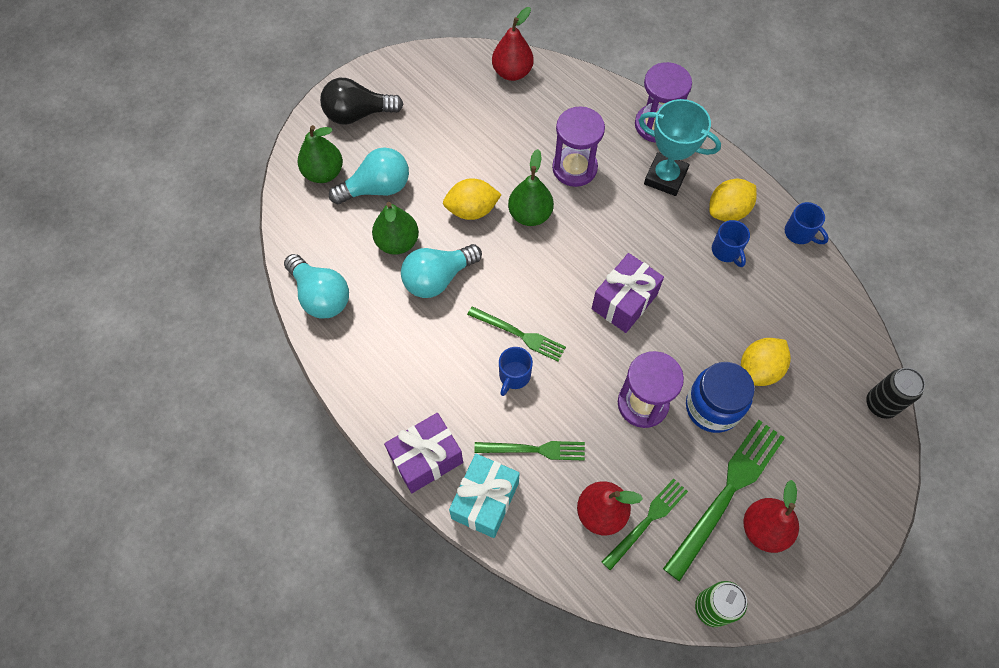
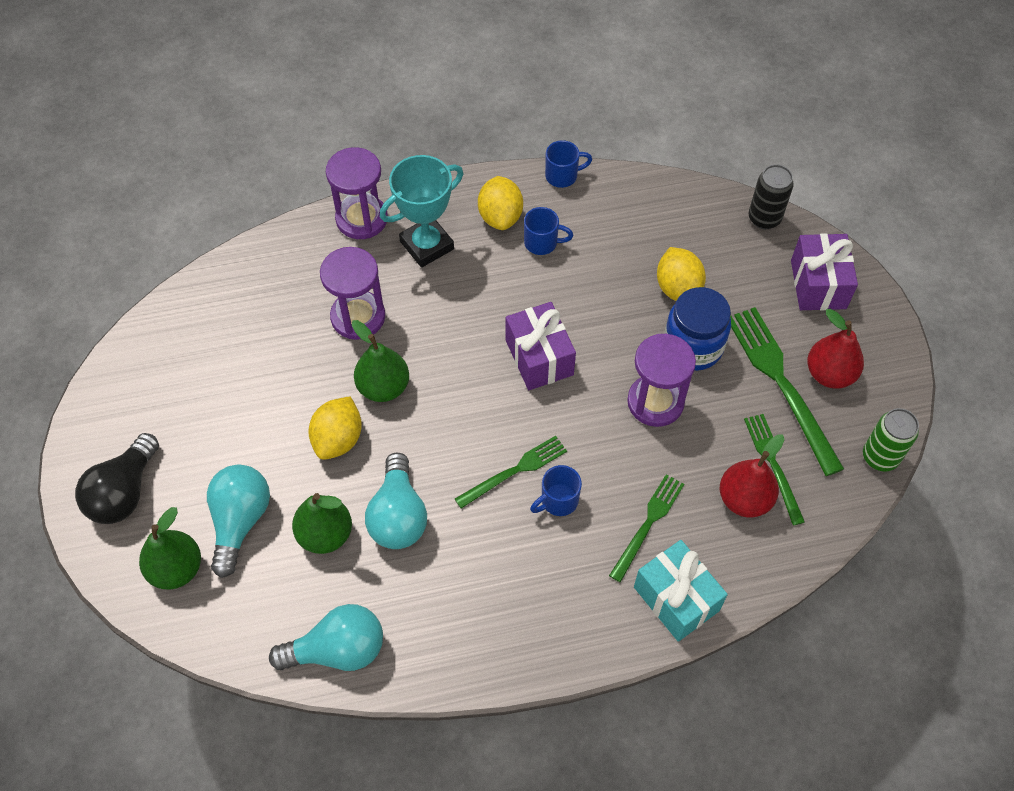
camera: 60 degrees left, 5 degrees down
(426, 459) = (599, 633): purple gift -> purple gift (818, 284)
(512, 72) = (194, 309): red pear -> none
(514, 376) = (558, 501): blue mug -> blue mug turned 90 degrees clockwise

